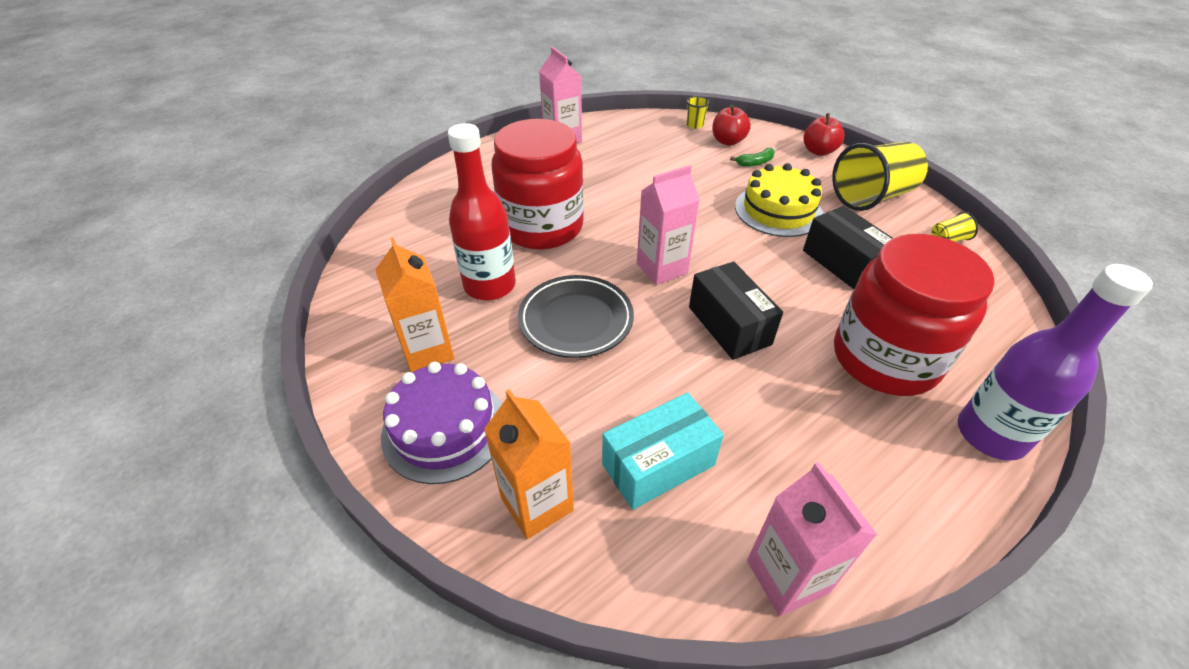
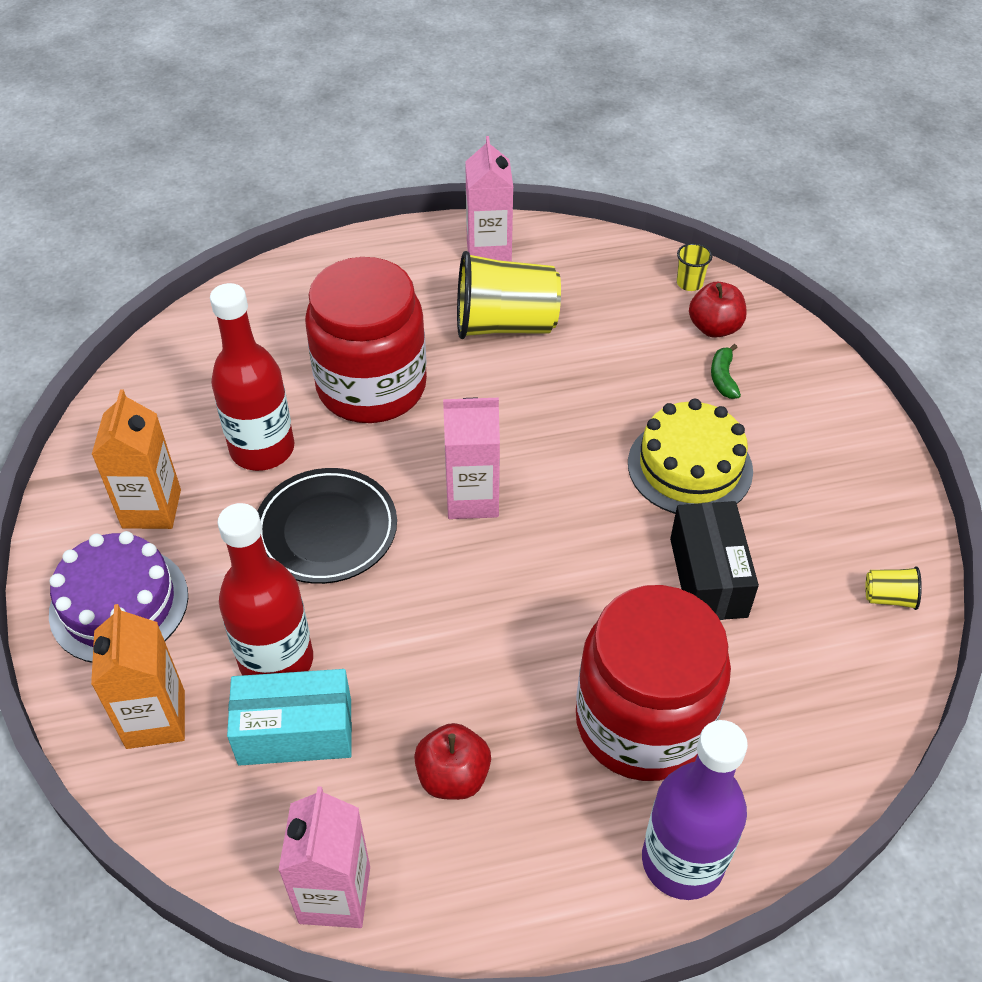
camera: 25 degrees right, 5 degrees up
(605, 419) = (276, 661): none -> red bottle
(729, 325) = (493, 605): black box -> none
(755, 163) = (723, 378): green banana -> green banana turned 90 degrees clockwise
(818, 151) = (835, 388): red apple -> red apple (453, 776)
(871, 197) = (843, 491): yellow cup -> yellow cup (505, 325)

